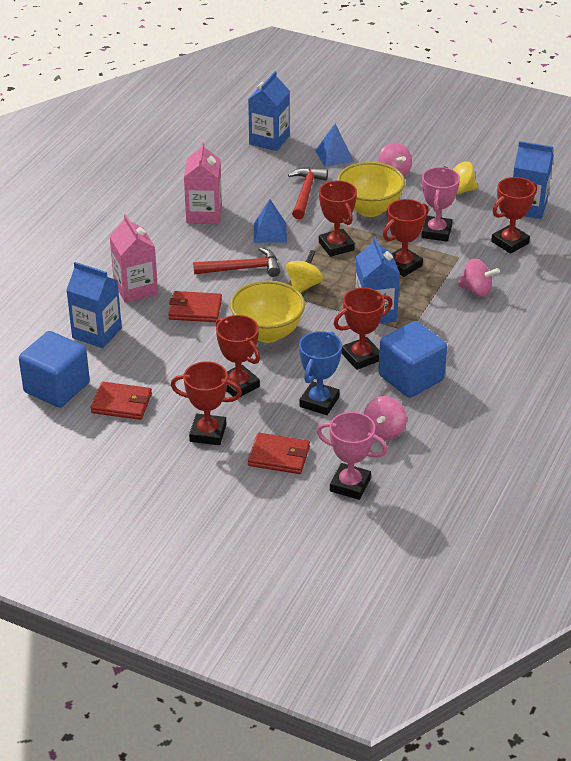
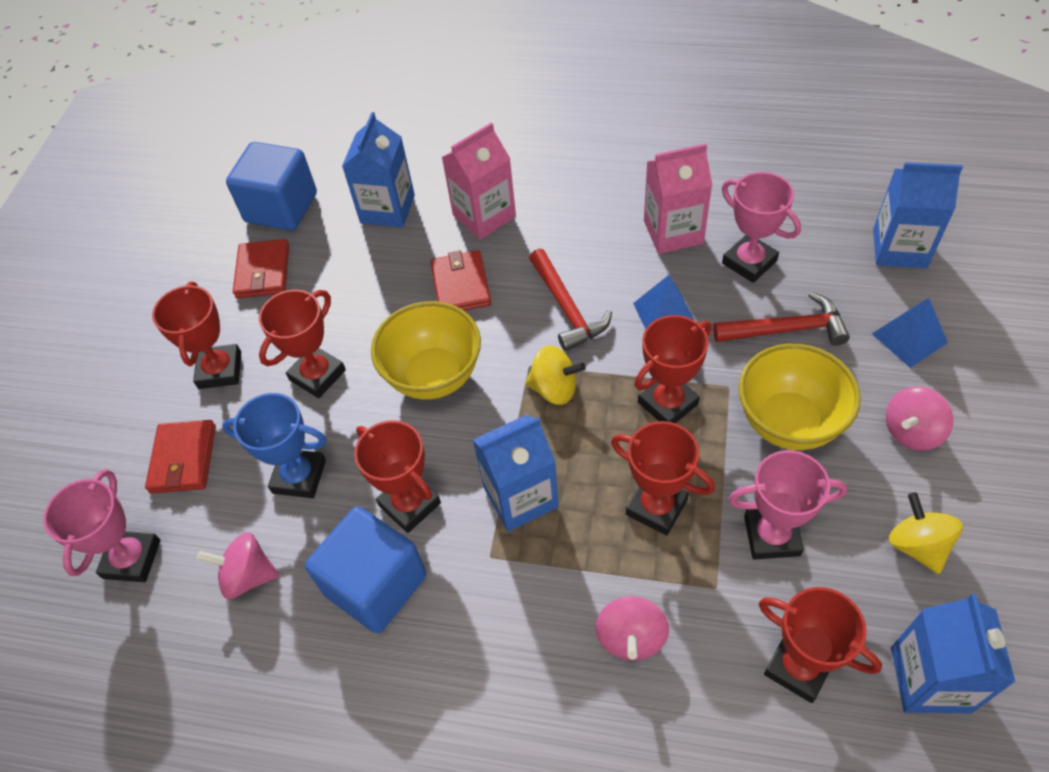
camera: 80 degrees right, 15 degrees up
(247, 192) = (749, 262): none -> pink trophy

